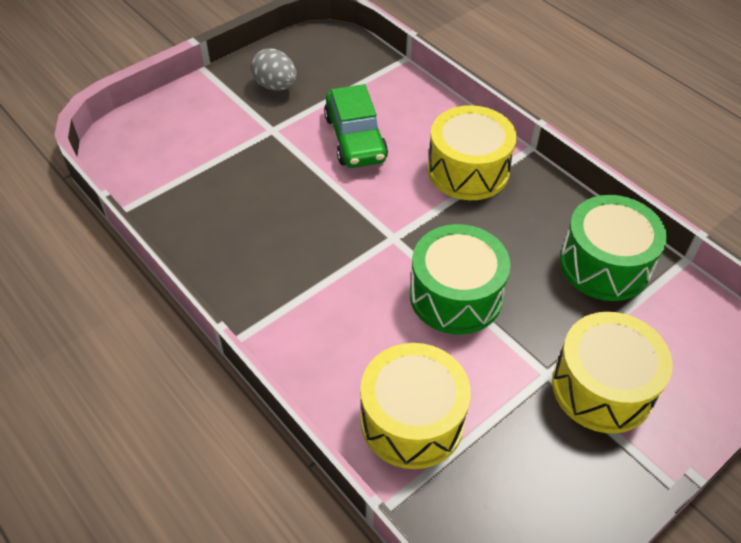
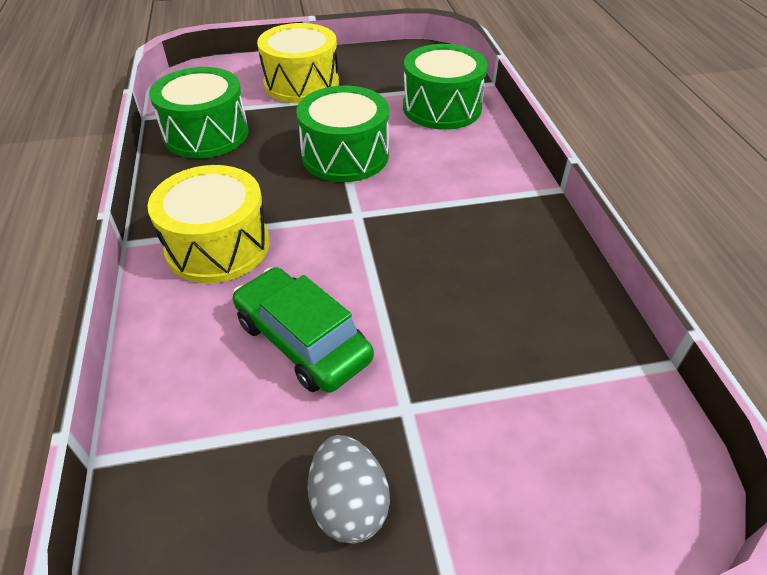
camera: 150 degrees left, 5 degrees down
(355, 138) = (303, 340): green car -> green car turned 60 degrees counterclockwise
(412, 420) = (442, 107): yellow drum -> green drum

